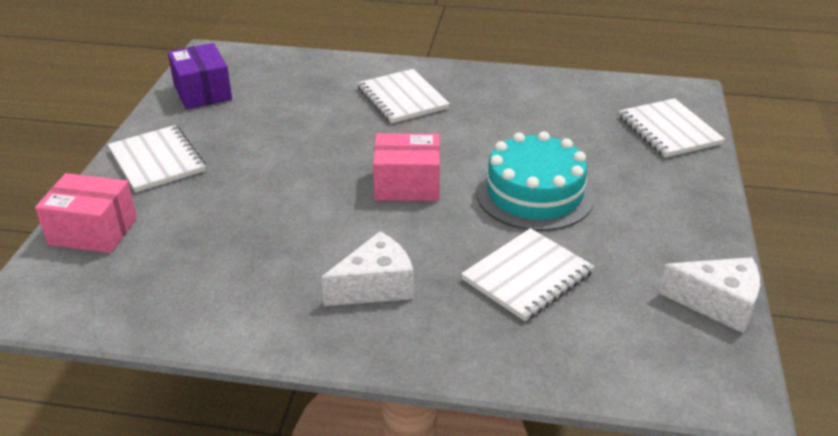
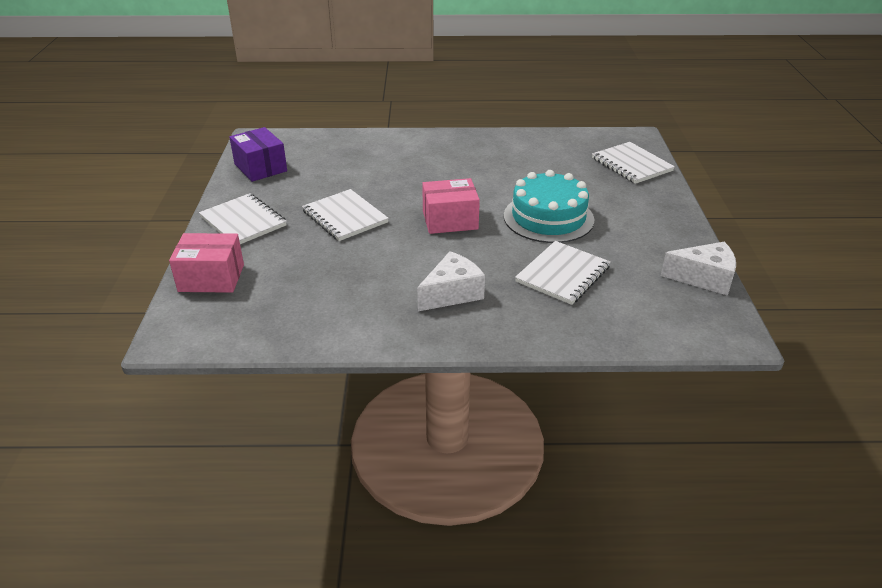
camera: 10 degrees left, 0 degrees up
(402, 98) = (423, 159): white notebook -> white notebook (345, 217)

